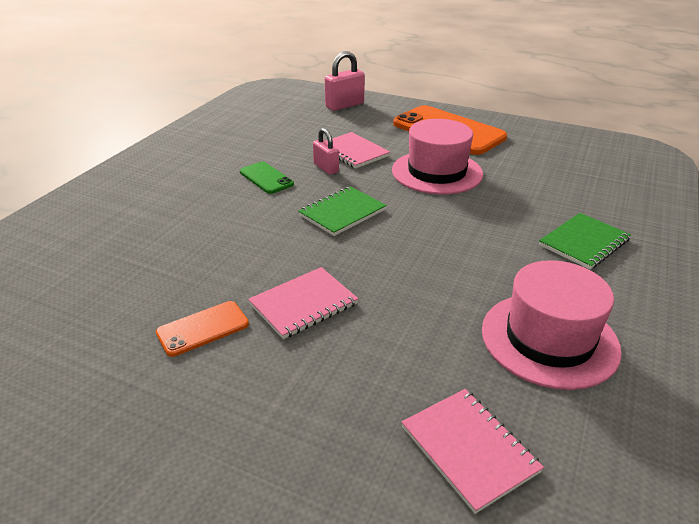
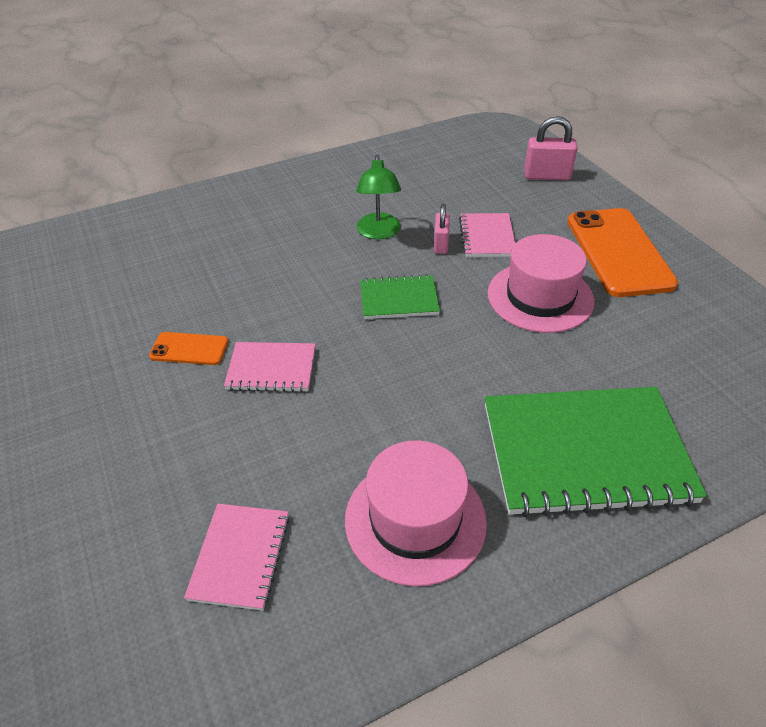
camera: 40 degrees right, 10 degrees up
(266, 178) = (379, 232): green phone -> green lamp
(583, 242) = (585, 452): green notebook -> green notebook, size x1.98

